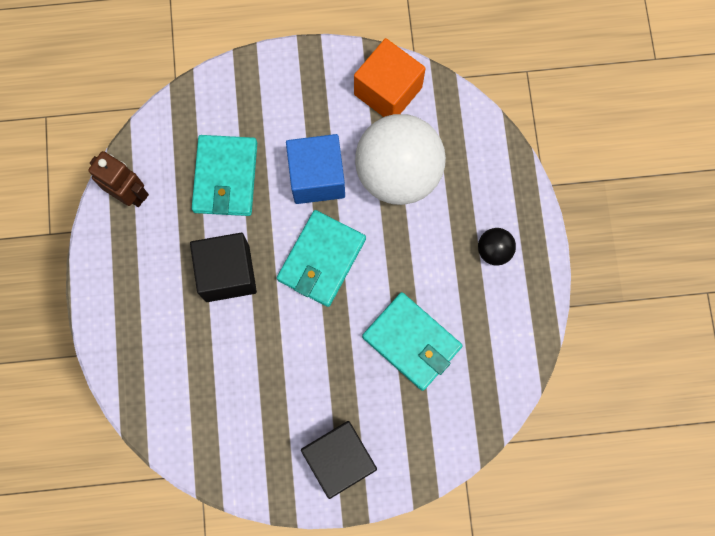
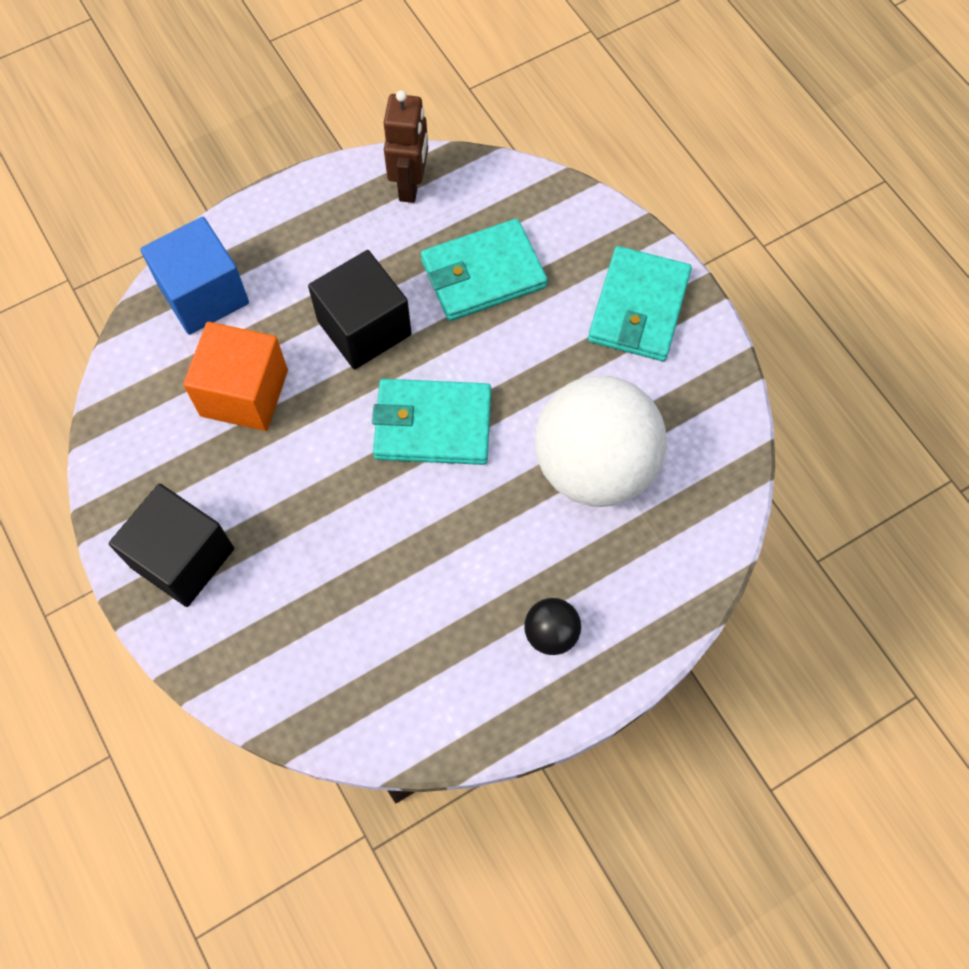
camera: 65 degrees right, 10 degrees down
(317, 177) = (537, 374): blue cube -> blue cube (203, 294)
(388, 91) = (698, 407): orange cube -> orange cube (244, 393)
(412, 342) = (375, 580): turquoise wallet -> turquoise wallet (639, 308)

